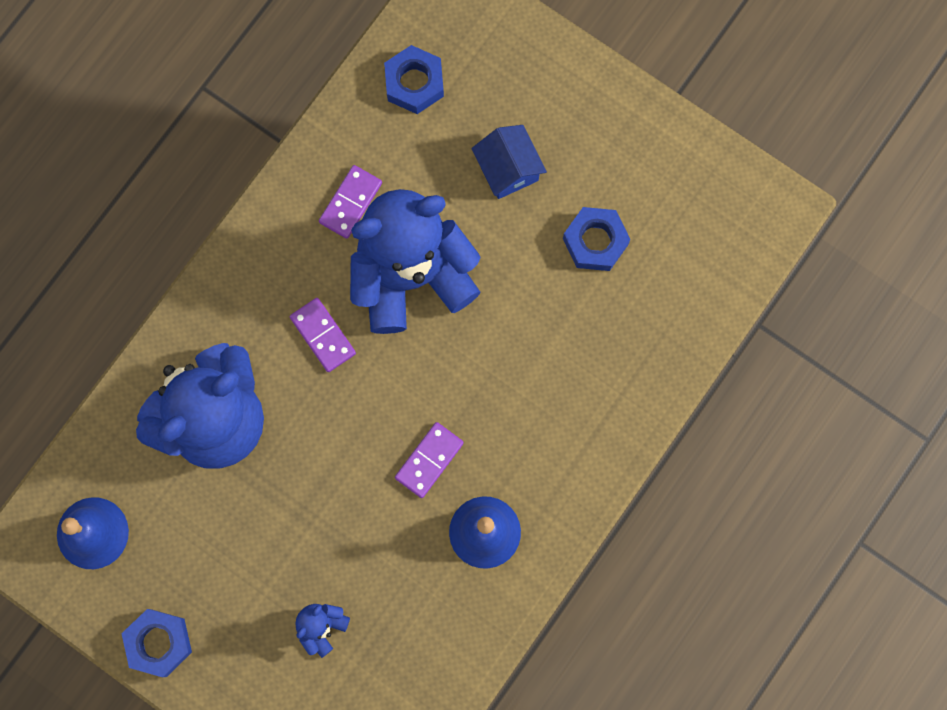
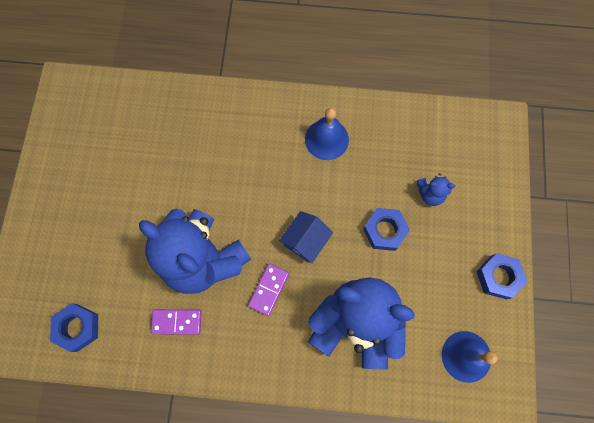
camera: 120 degrees left, 5 degrees down
(429, 460) = (306, 188): purple domino -> none
(508, 169) = (108, 239): blue house -> blue house (305, 241)
(595, 241) = (129, 168): blue nut -> blue nut (384, 231)

